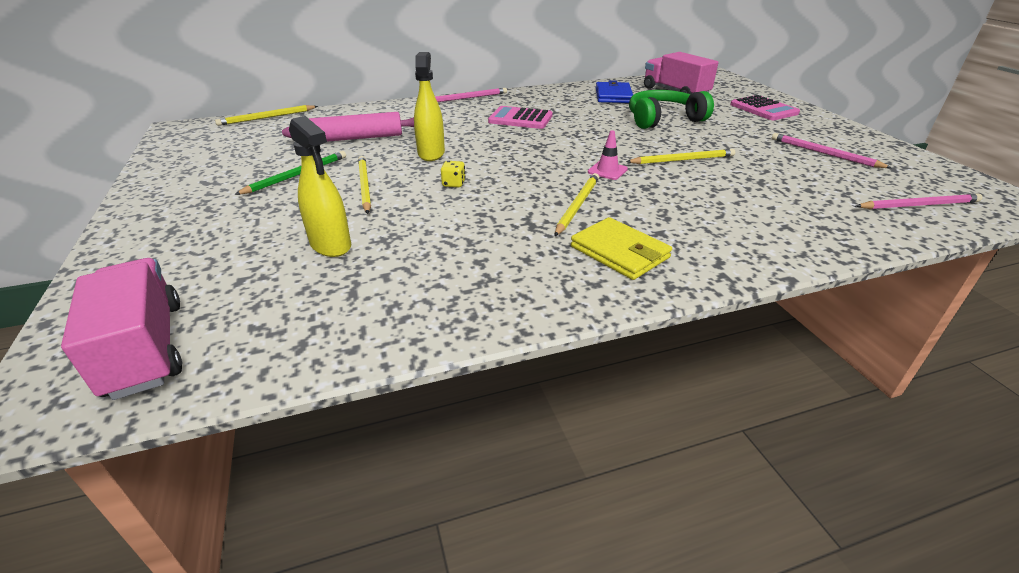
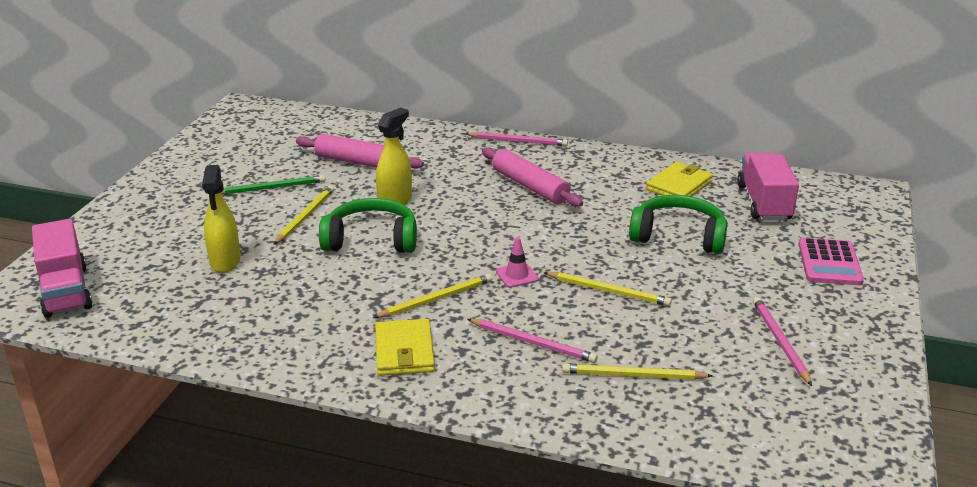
camera: 35 degrees right, 5 degrees down
(145, 348) = (66, 291): pink truck -> pink truck turned 150 degrees clockwise
(267, 117) = (316, 113): yellow pencil -> yellow pencil (633, 375)
(453, 184) = (371, 240): yellow dice -> green headphones
(520, 119) = (530, 186): pink calculator -> pink rolling pin
(613, 95) = (679, 185): blue wallet -> yellow wallet
(919, 205) = (757, 431): pink pencil -> pink pencil (533, 343)

